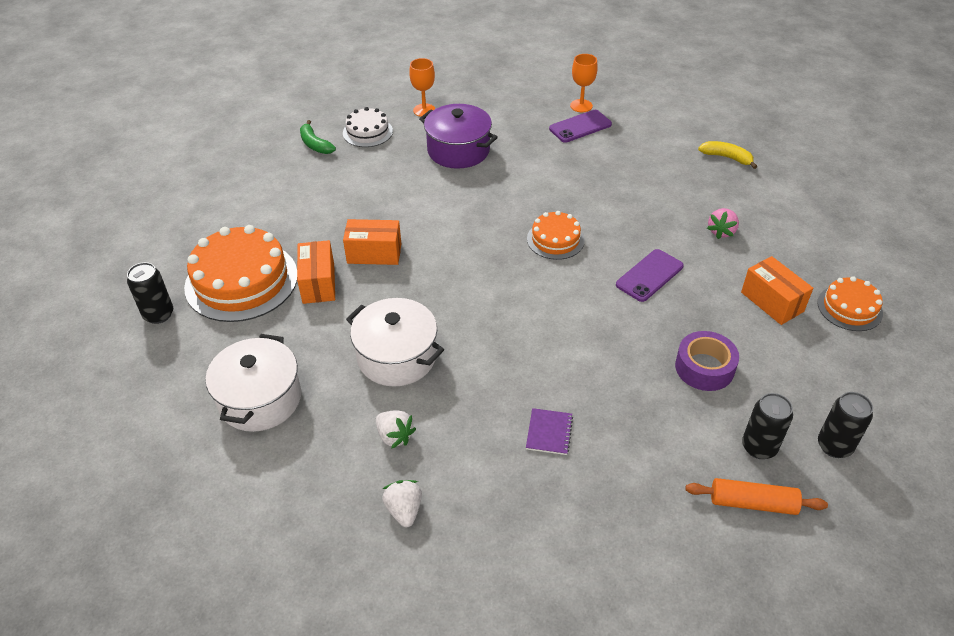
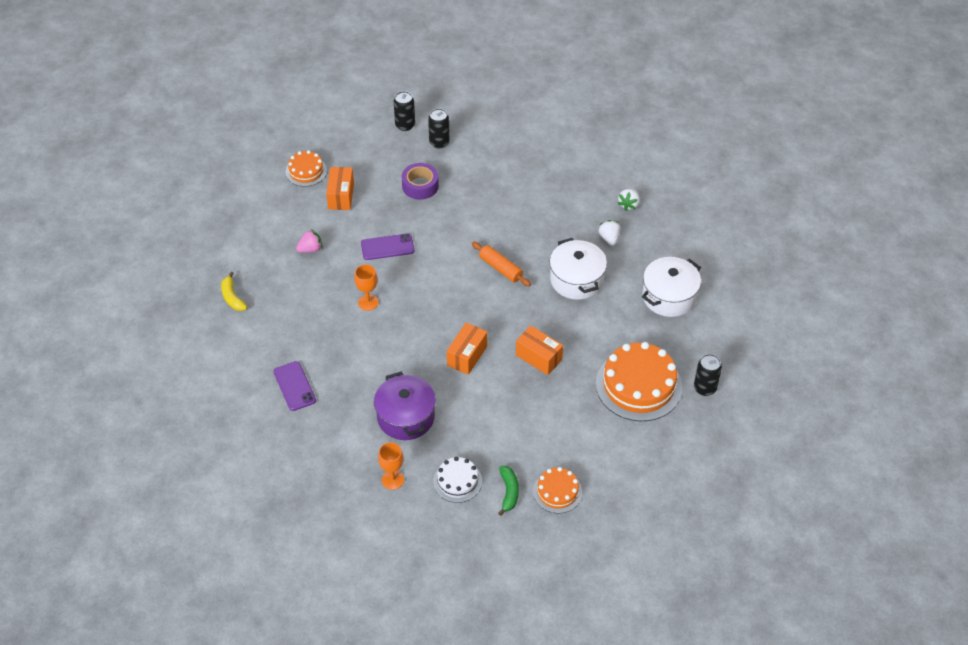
camera: 145 degrees left, 5 degrees up
(318, 283) = (590, 355): orange box -> orange box (467, 356)
(549, 432) = (530, 200): purple notebook -> none
(555, 239) = (415, 302): orange cake -> orange cake (557, 492)
(580, 126) = (294, 386): purple phone -> purple phone turned 60 degrees clockwise
(581, 106) = (269, 407): orange goblet -> orange goblet (368, 302)
(752, 503) = (469, 126): orange rolling pin -> orange rolling pin (500, 268)

